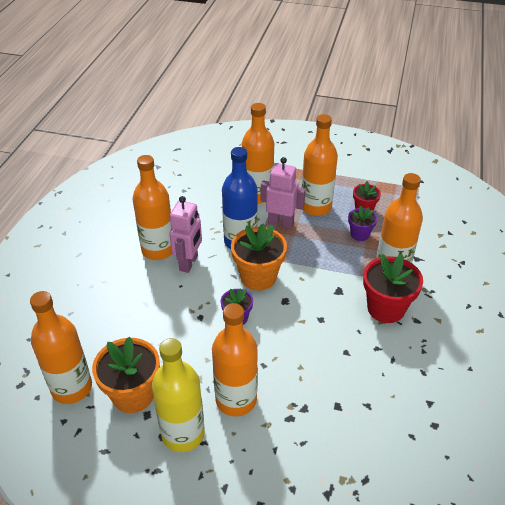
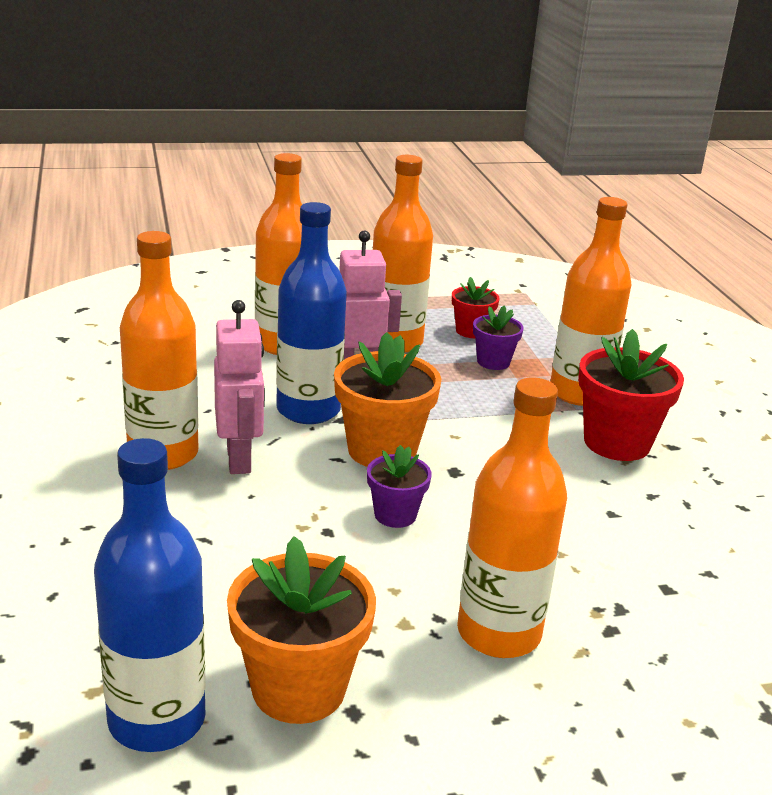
camera: 30 degrees left, 15 degrees down
(72, 388) = (157, 720): orange bottle -> blue bottle
(183, 434) = (450, 718): yellow bottle -> none

